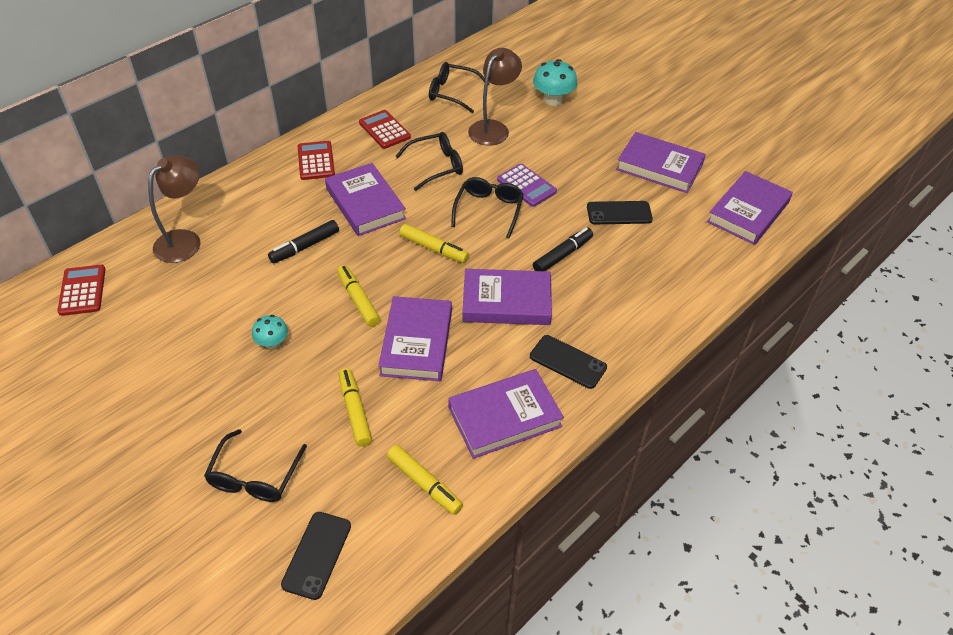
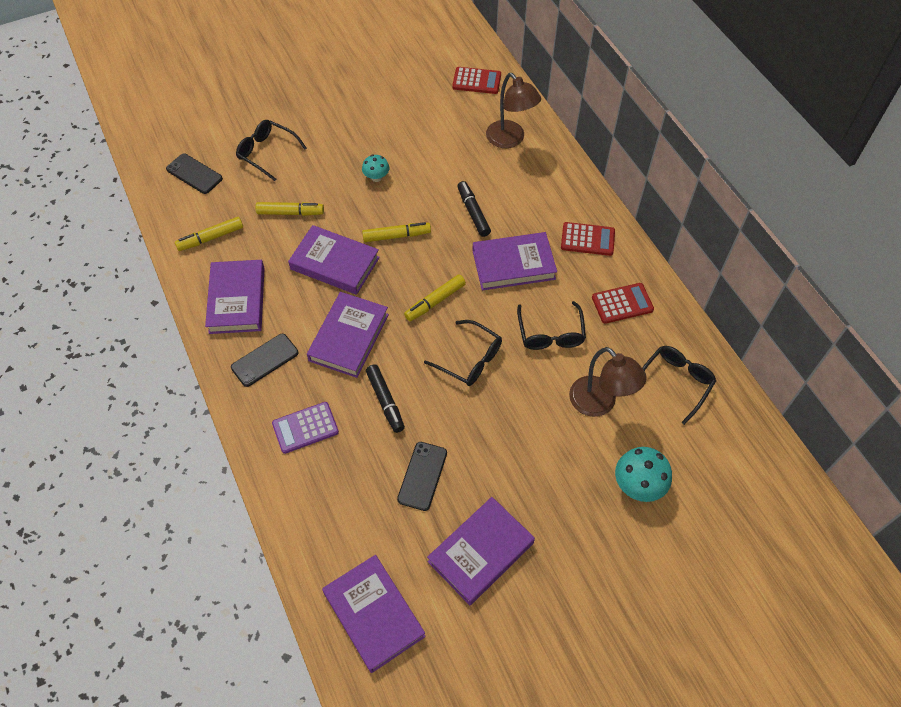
camera: 110 degrees right, 10 degrees up
(526, 186) = (494, 404): purple calculator -> purple calculator (305, 428)

